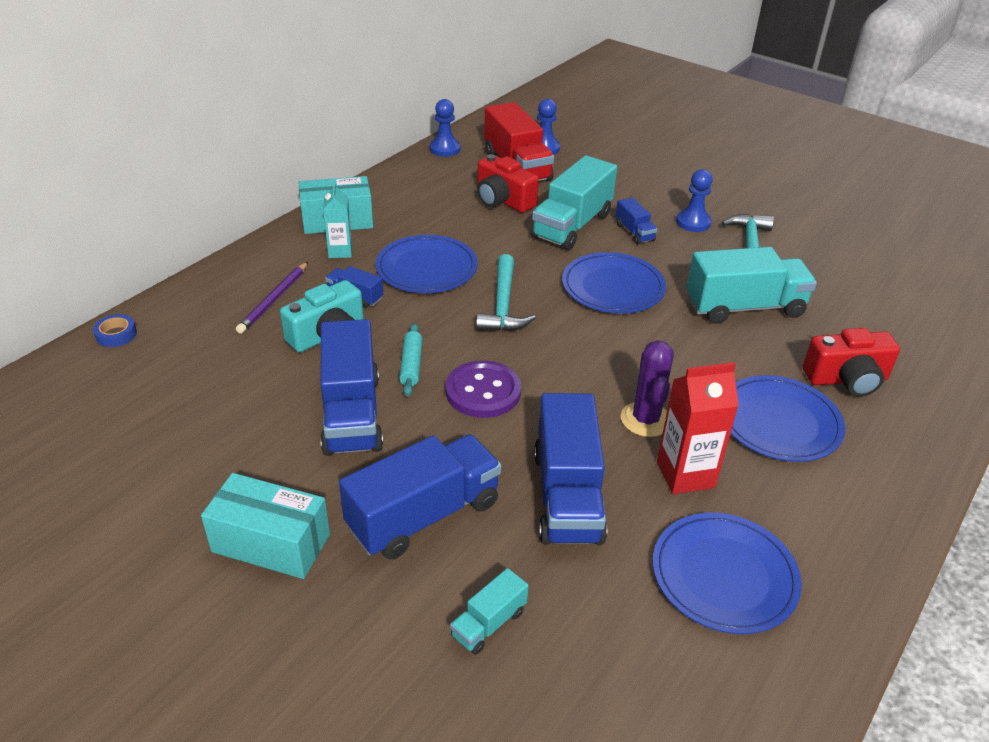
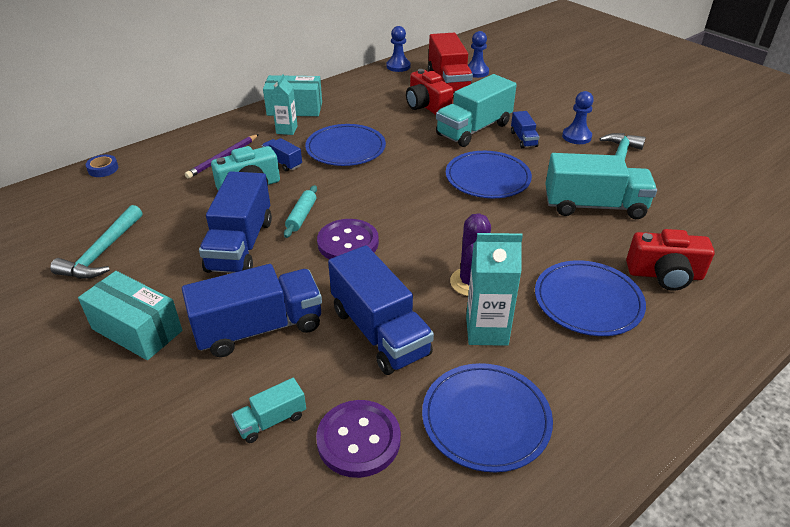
camera: 15 degrees right, 0 degrees up
(503, 305) = (393, 181): turquoise hammer -> turquoise hammer (103, 252)
(567, 496) = (379, 332): blue truck -> blue truck turned 45 degrees counterclockwise
(597, 626) = (358, 440): none -> purple button
(685, 474) = (486, 331): red carton -> turquoise carton

